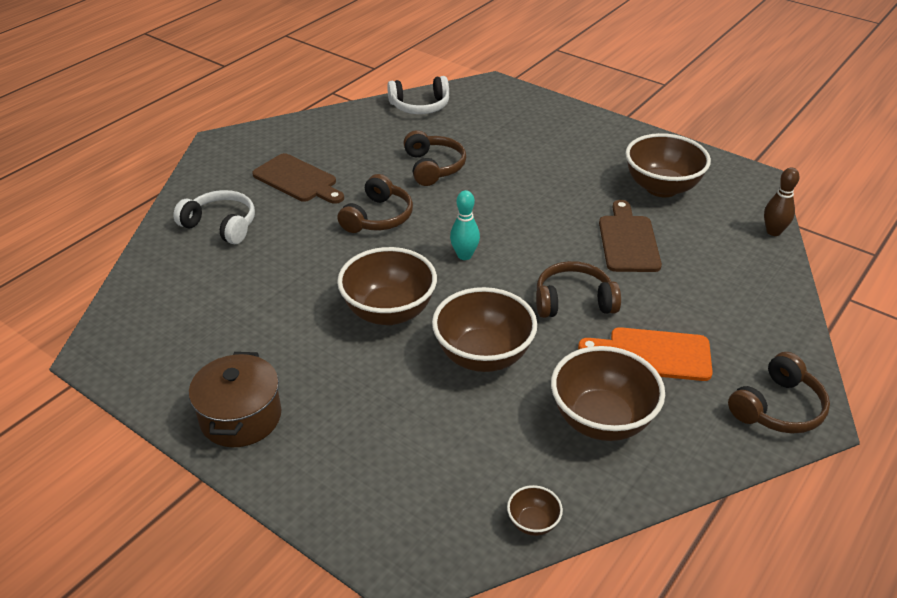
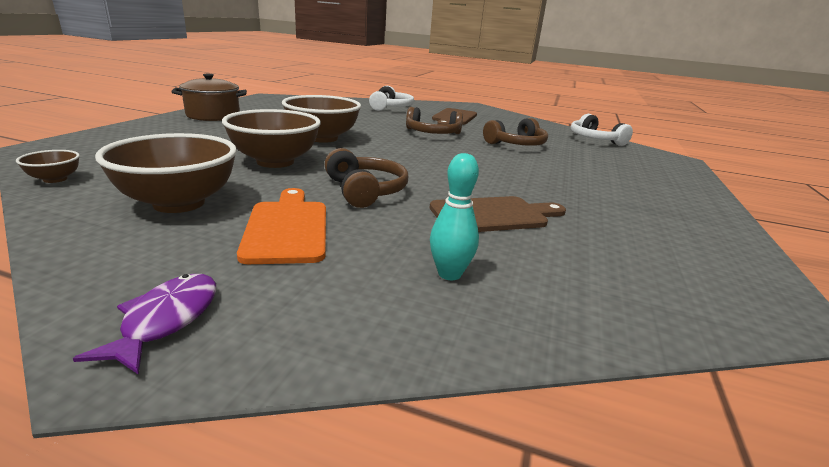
camera: 70 degrees right, 15 degrees down
(464, 255) = (406, 154): turquoise bowling pin -> turquoise bowling pin (449, 274)
(661, 188) = (630, 234): brown bowl -> none
(773, 232) = (647, 330): brown bowling pin -> none
(778, 408) = (166, 320): brown headphones -> purple fish

